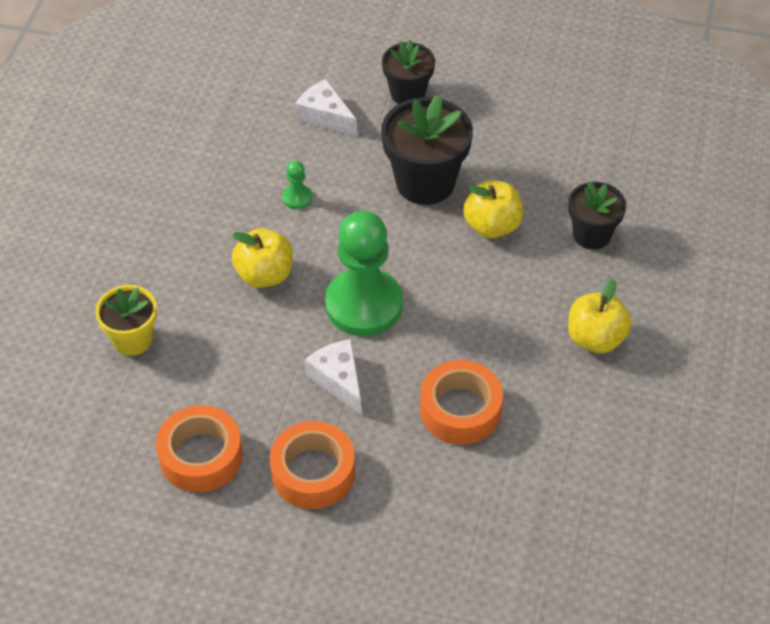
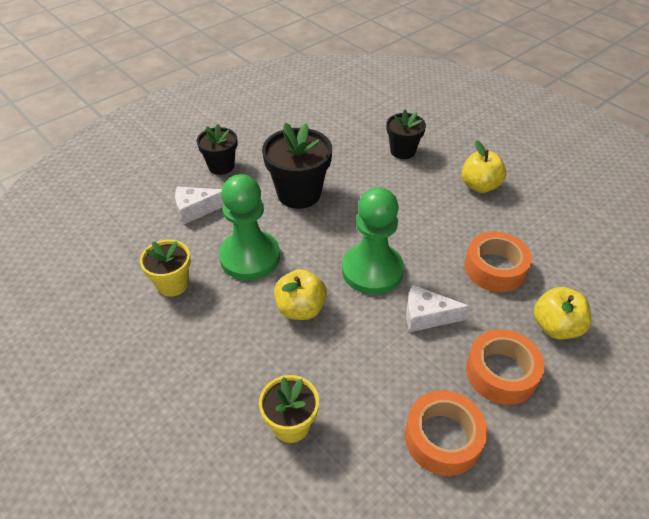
camera: 55 degrees left, 5 degrees down
(215, 163) = (173, 284): none -> yellow flower pot
(297, 198) = (250, 257): green pawn -> green pawn, size x2.46
(492, 226) = (360, 184): yellow apple -> yellow apple (555, 327)

